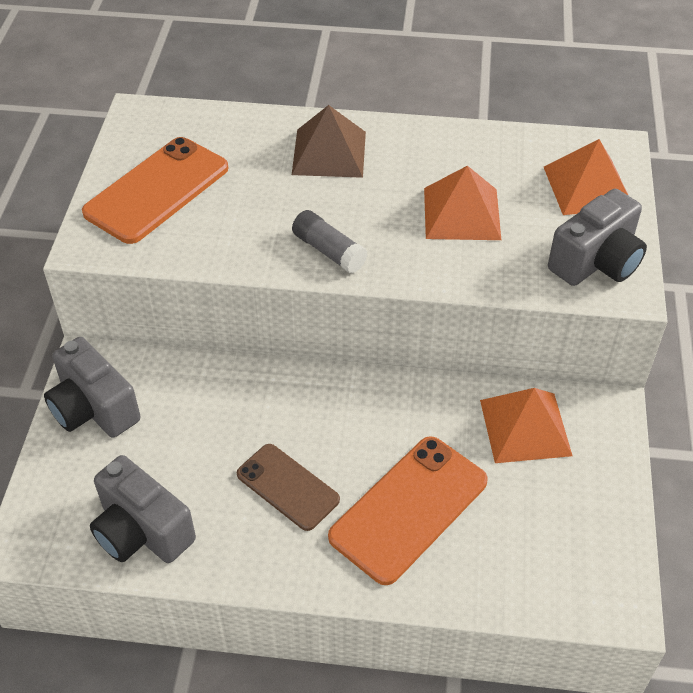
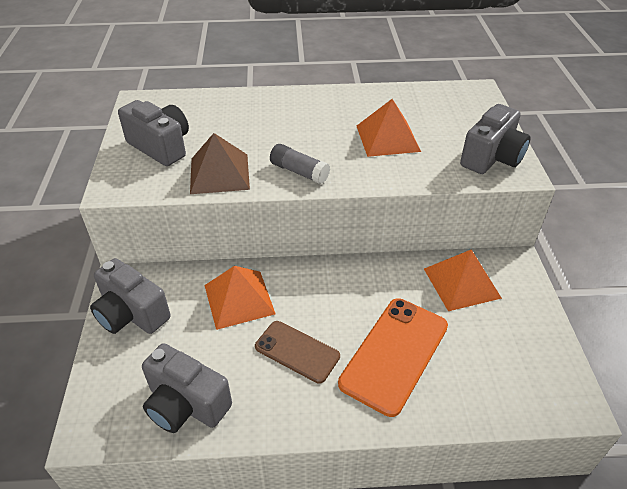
camera: 10 degrees left, 5 degrees down
(157, 190) = (161, 146): orange phone -> grey camera
(329, 153) = (283, 111): brown pyramid -> brown pyramid (219, 173)
(587, 186) = (467, 113): orange pyramid -> orange pyramid (239, 299)

